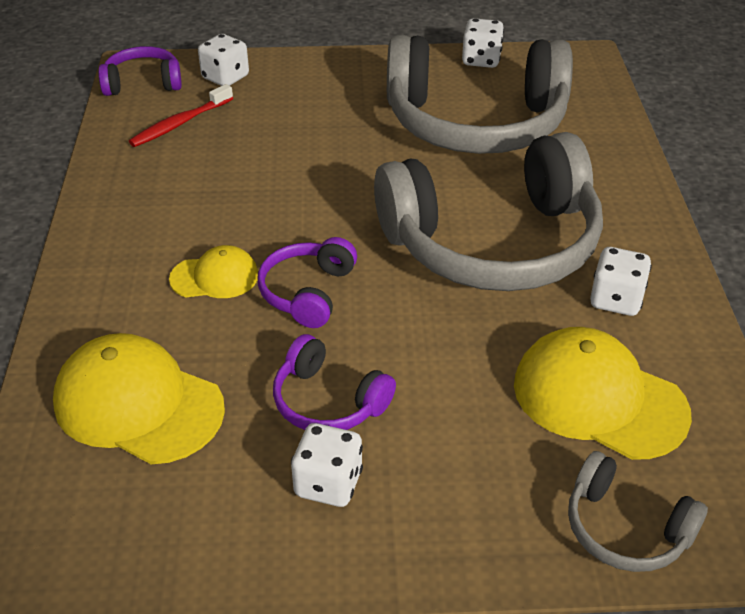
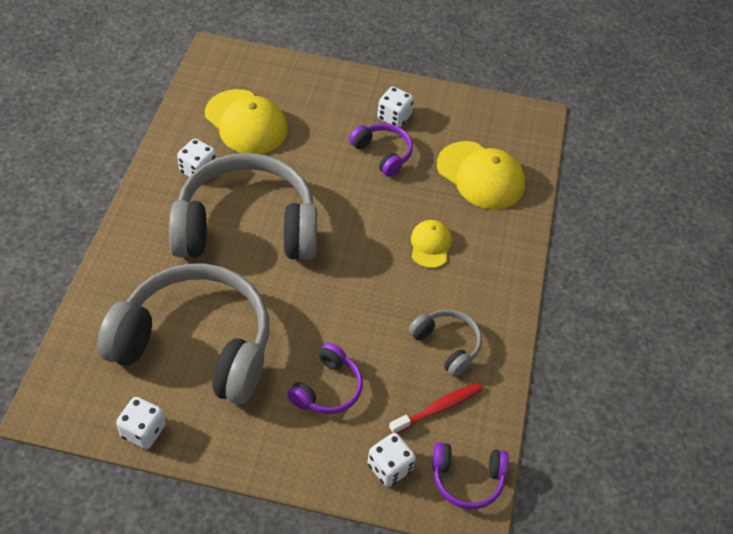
camera: 170 degrees left, 10 degrees up
(215, 277) = (430, 245): yellow cap -> yellow cap turned 90 degrees clockwise
(307, 292) = (376, 220): purple headphones -> purple headphones (327, 389)
(625, 529) = (272, 70): grey headphones -> grey headphones (447, 345)

